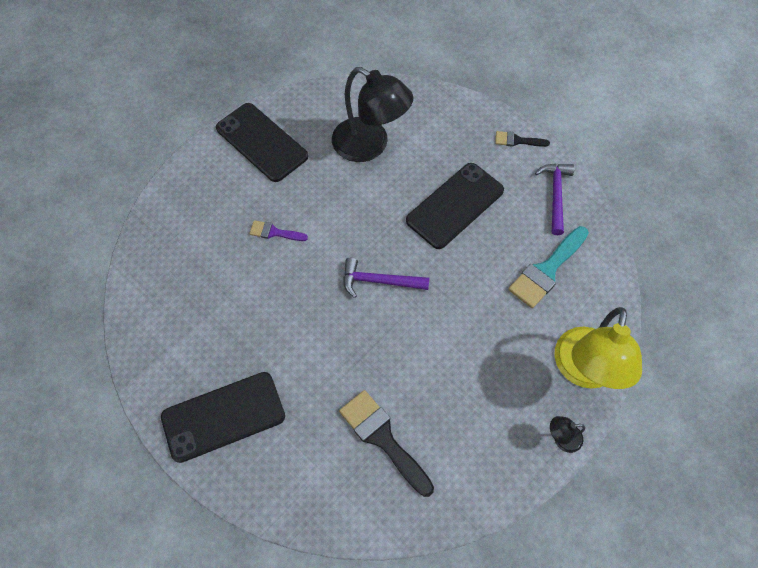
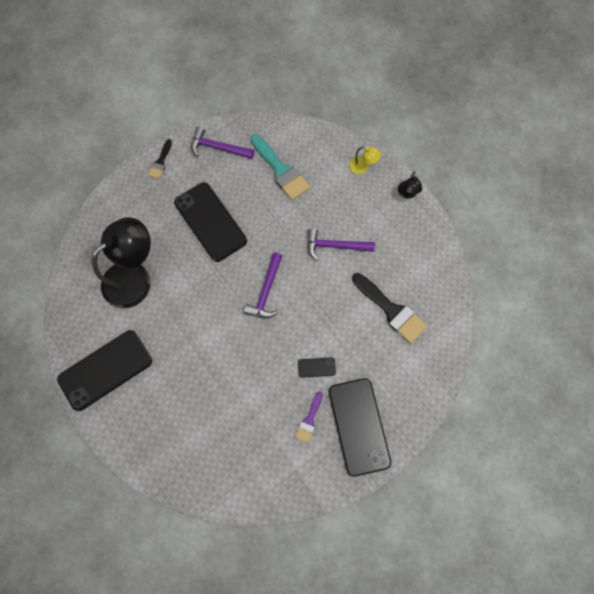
camera: 80 degrees left, 10 degrees up
(274, 232) = (203, 369): purple brush -> purple brush (309, 420)
(292, 354) = (316, 367): none -> black phone
(382, 438) = (391, 310): black brush -> black brush turned 105 degrees counterclockwise
(457, 352) = (335, 246): none -> purple hammer
(584, 371) = (362, 167): yellow lamp -> yellow lamp, size x0.42

